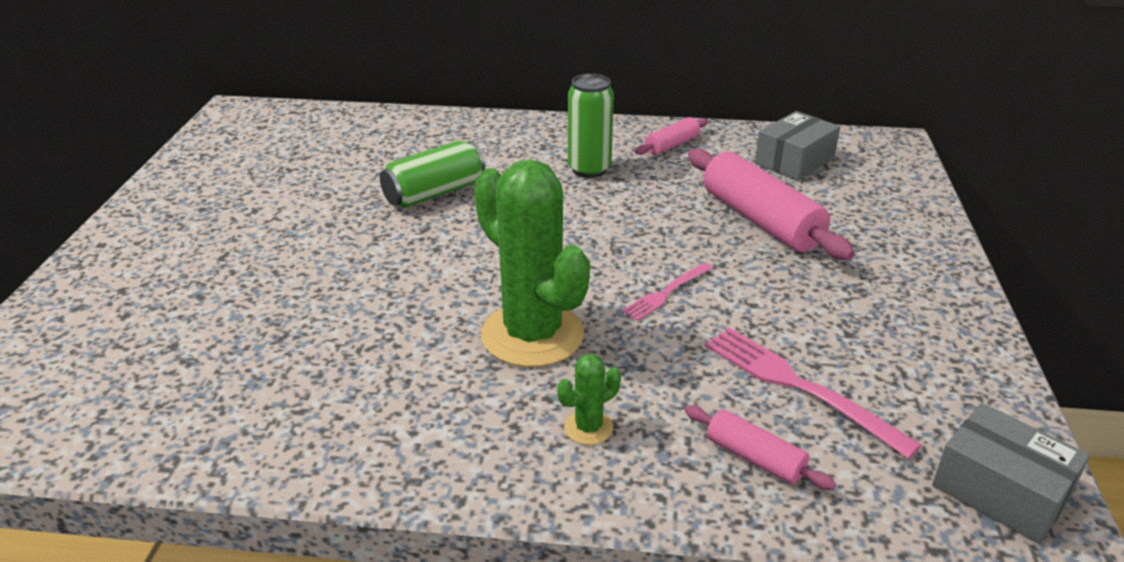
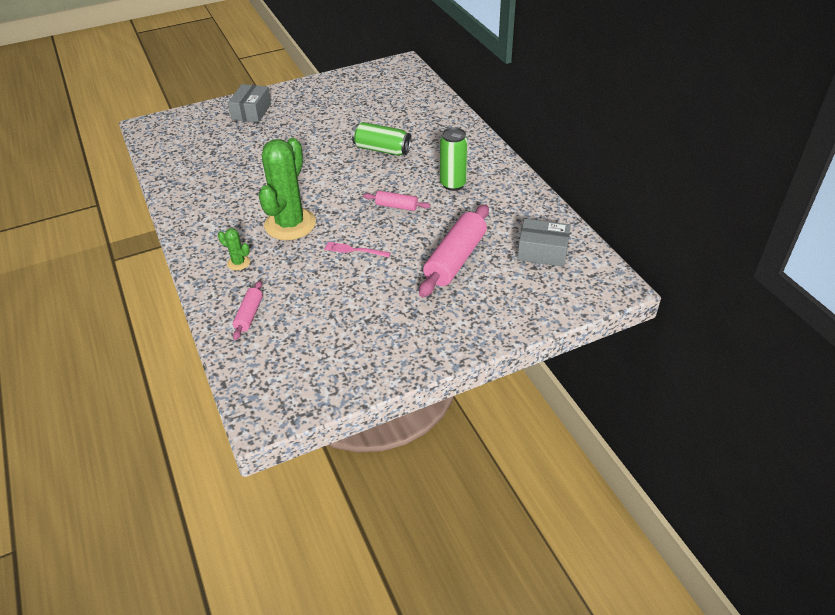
camera: 60 degrees right, 10 degrees up
(671, 145) = (512, 201): pink rolling pin -> pink rolling pin (396, 206)
(796, 385) = (310, 313): pink fork -> none
(1000, 491) = (275, 398): grey box -> grey box (251, 112)

